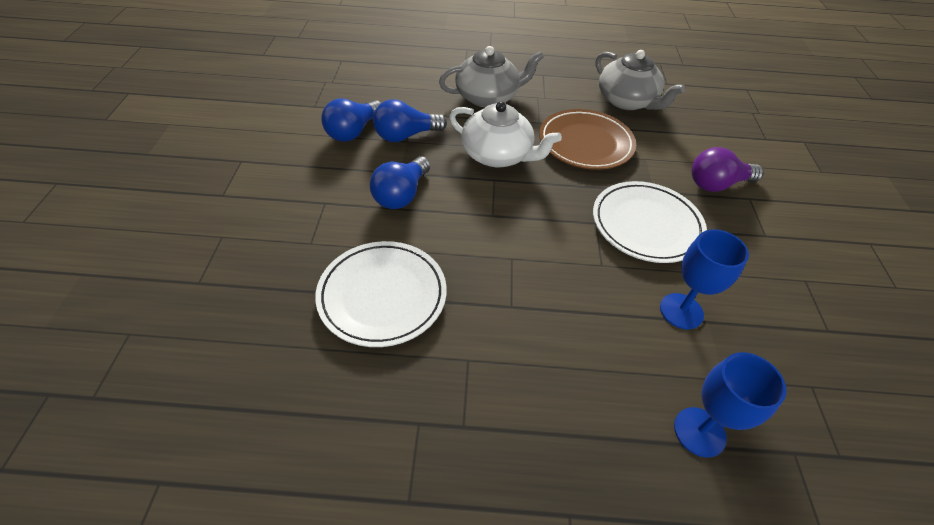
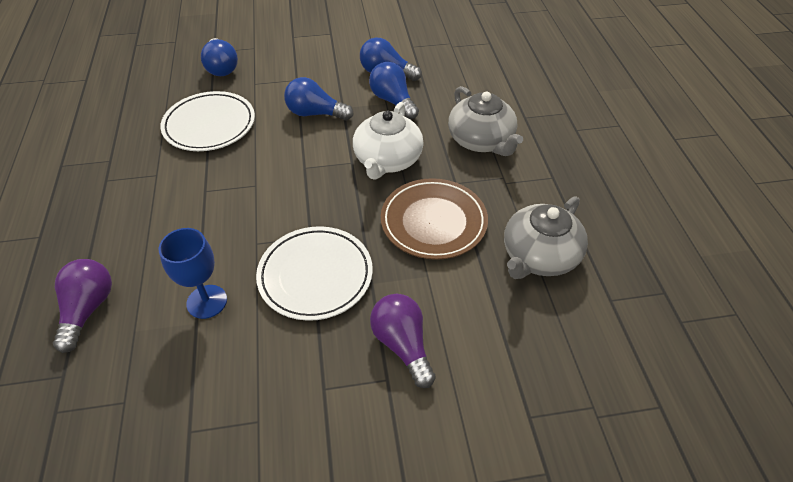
camera: 80 degrees right, 0 degrees up
(250, 275) = (221, 68): none -> blue light bulb
(699, 432) = (88, 309): blue goblet -> purple light bulb

